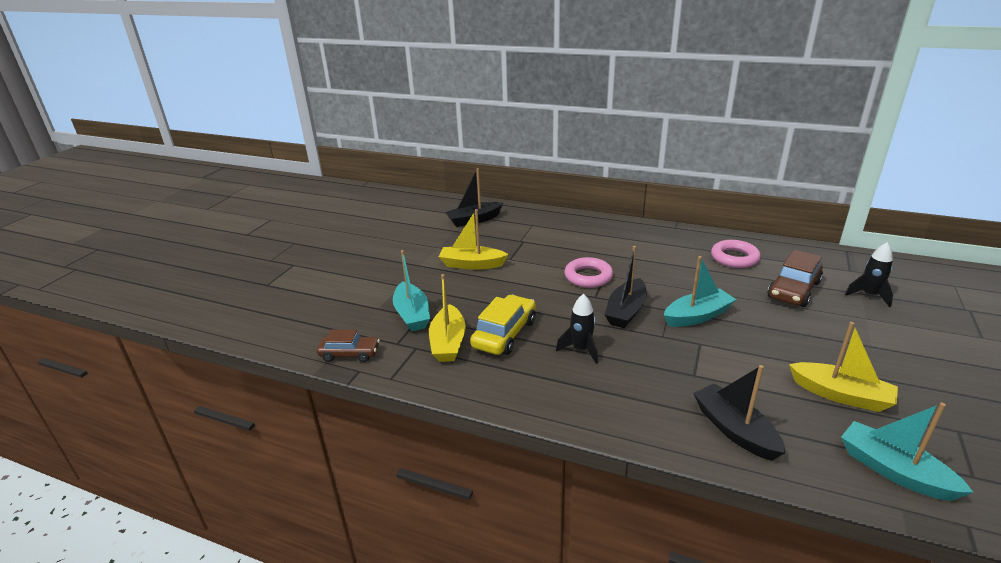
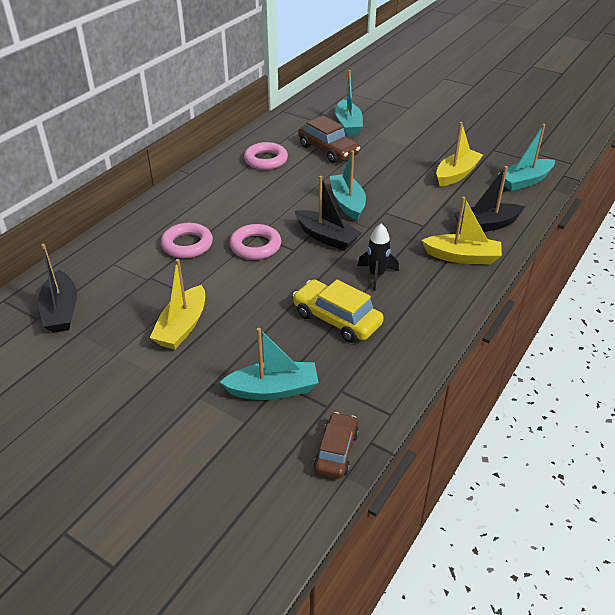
camera: 80 degrees left, 10 degrees up
(448, 342) = (339, 363): yellow boat -> yellow boat (462, 257)
(571, 247) = (187, 245): none -> pink ring
(869, 295) = (348, 125): black rocket -> turquoise boat

